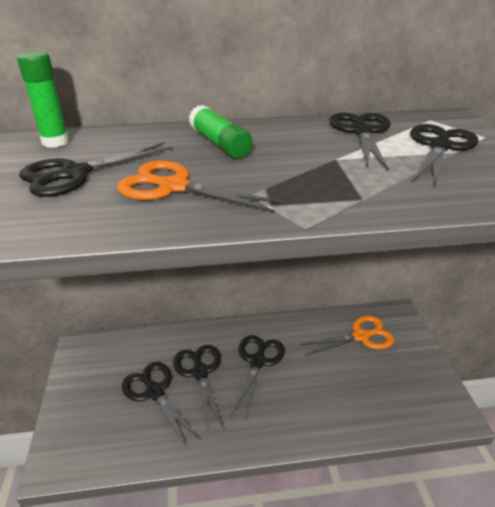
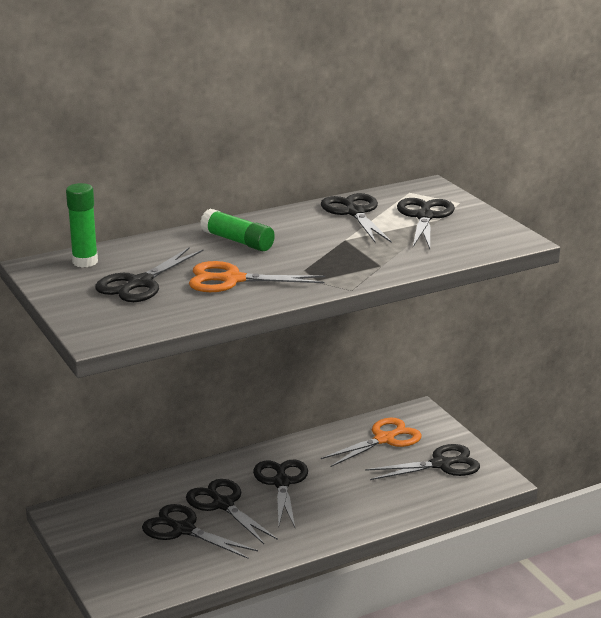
camera: 20 degrees left, 10 degrees down
(403, 379) = (441, 464): none -> black scissors

